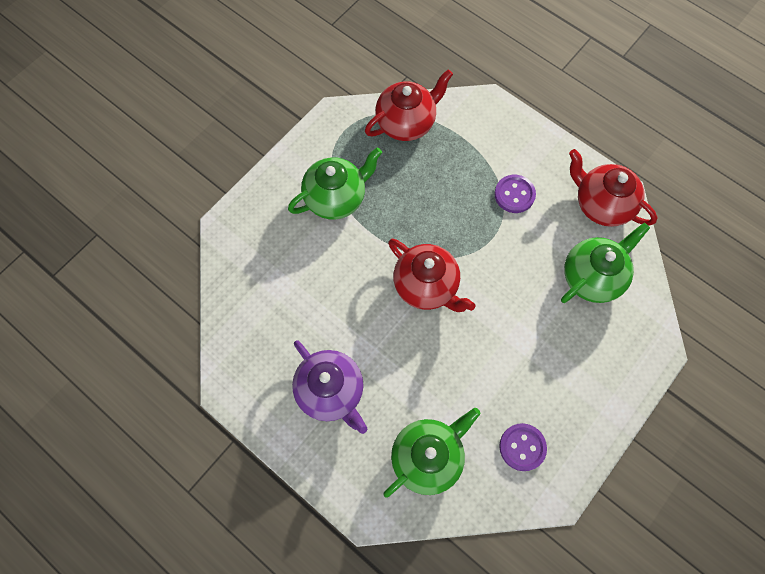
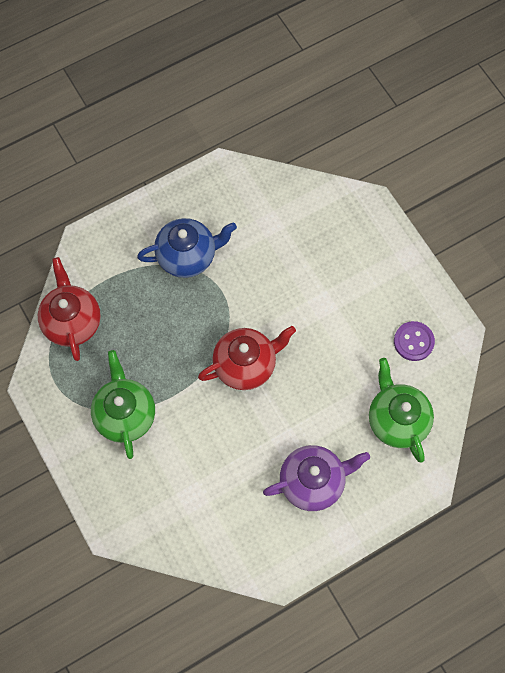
camera: 70 degrees left, 0 degrees up
(514, 194) = (188, 256): purple button -> blue teapot
(592, 277) = (290, 226): green teapot -> none
(601, 204) = (226, 189): red teapot -> none

